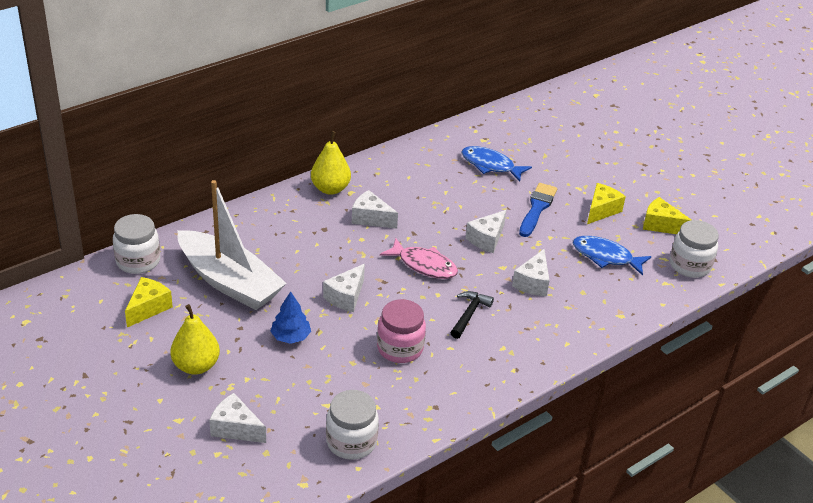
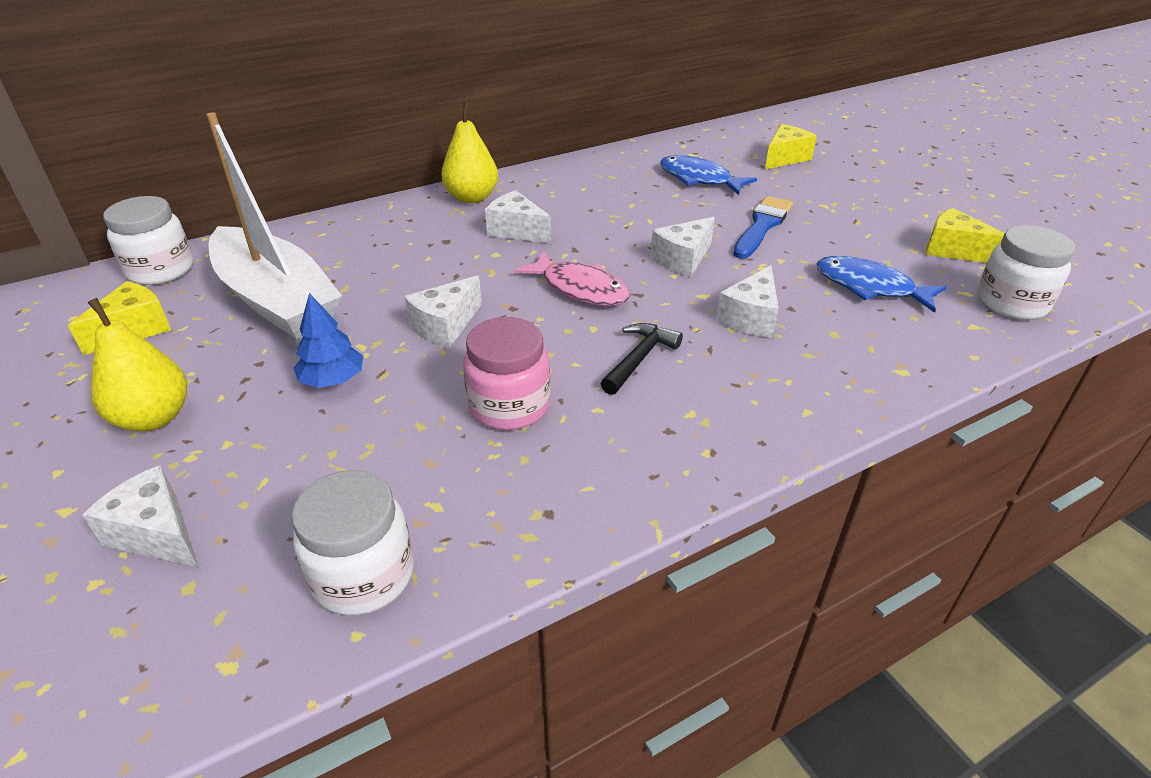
camera: 10 degrees right, 0 degrees up
(601, 210) = (859, 230): yellow cheese -> yellow cheese (785, 158)

